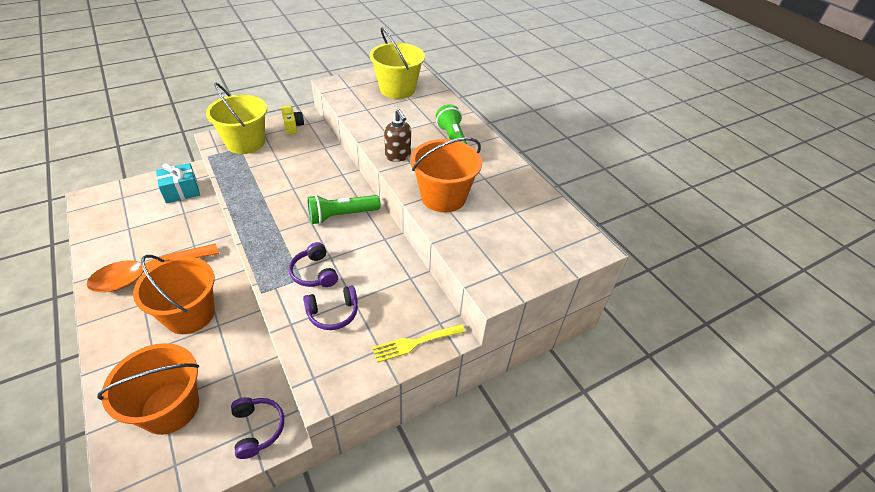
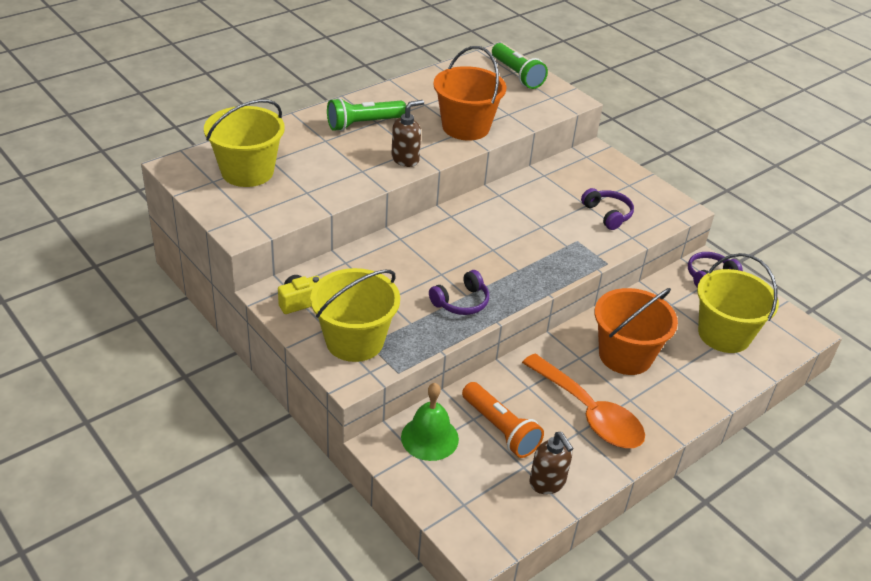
camera: 100 degrees left, 5 degrees down
(107, 237) = (547, 483): none -> brown soap dispenser
(166, 223) = (500, 429): none -> orange flashlight
(170, 408) = (724, 334): orange bucket -> yellow bucket
(181, 191) = (429, 438): turquoise gift -> green bell
(314, 273) = (566, 233): purple headphones -> purple headphones (461, 302)
(342, 215) = (475, 227): green flashlight -> green flashlight (517, 75)
(415, 343) = (613, 167): yellow fork -> none

